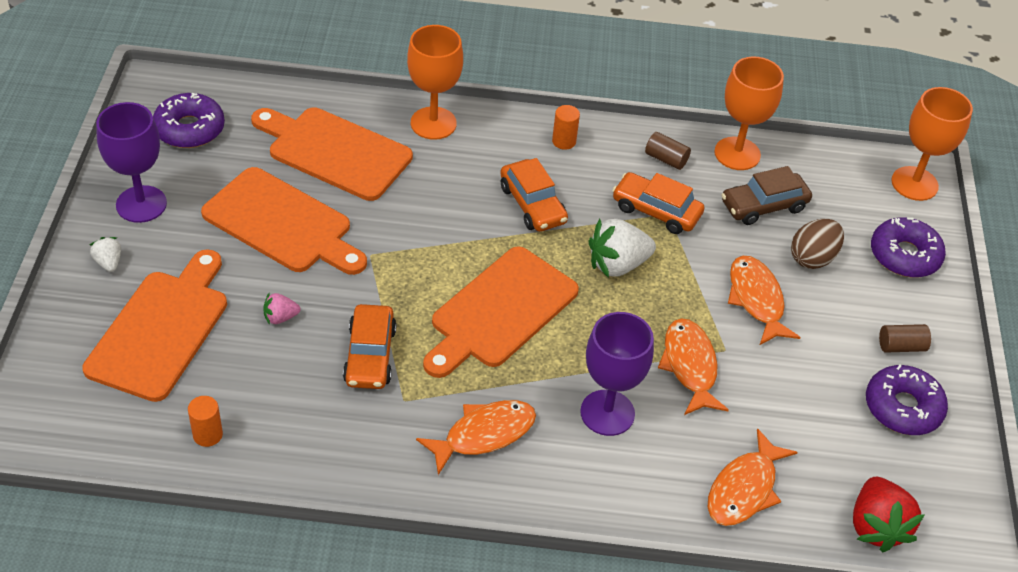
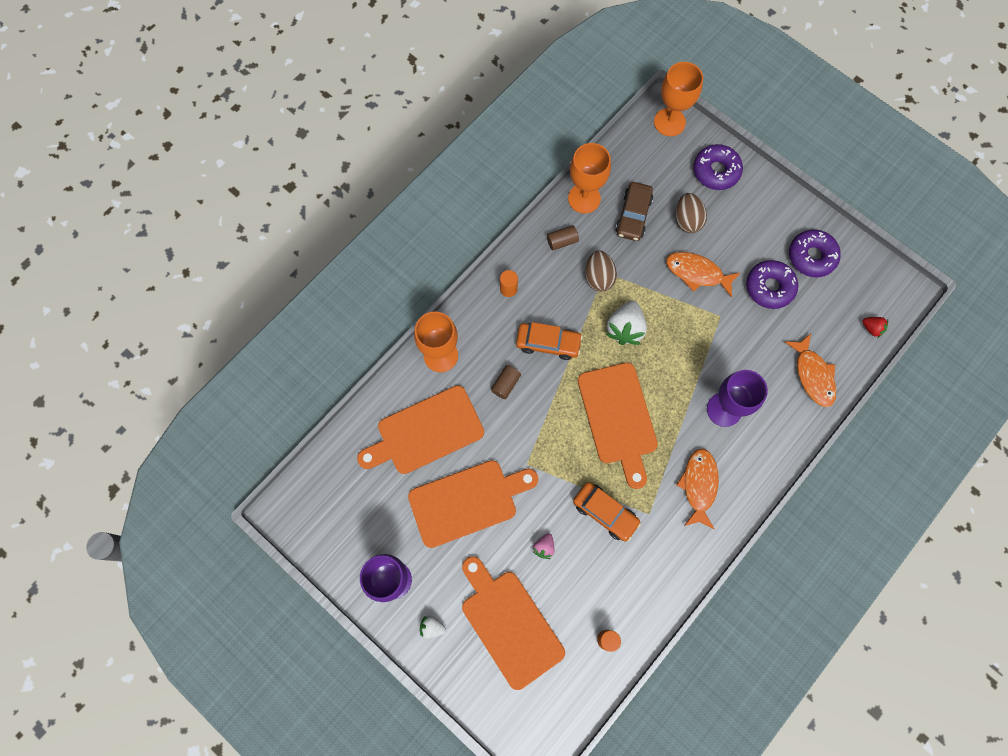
camera: 50 degrees left, 25 degrees up
(189, 129) = (343, 511): purple donut -> purple donut (769, 287)
(656, 211) = (598, 277): orange car -> brown egg
(690, 366) = (720, 343): orange fish -> none
(876, 526) = (871, 328): red strawberry -> red strawberry, size x0.51
(901, 346) = (774, 224): brown cylinder -> brown cylinder (506, 384)

